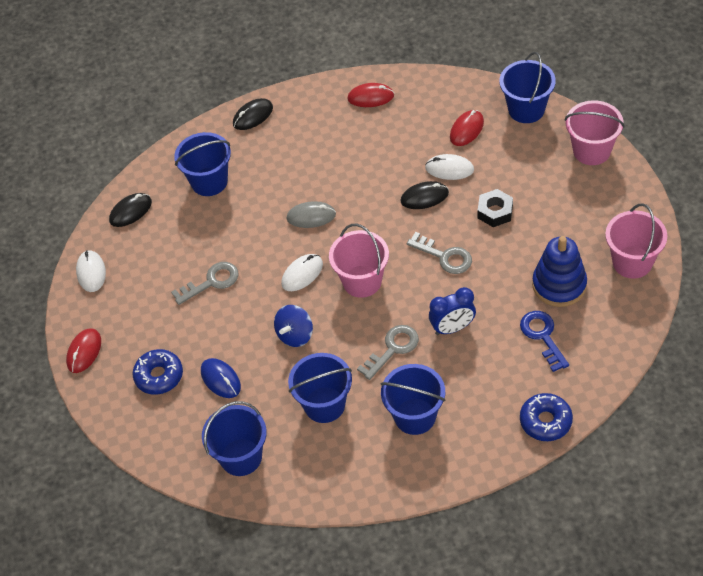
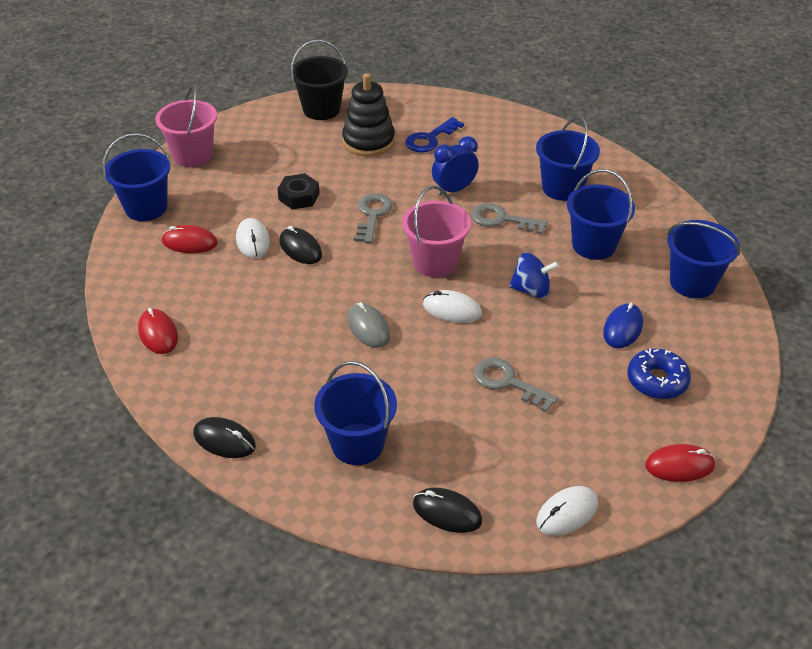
camera: 120 degrees left, 10 degrees down
(452, 328) = (454, 190): blue clock -> blue clock turned 75 degrees counterclockwise
(545, 421) = (513, 120): blue donut -> none
(559, 285) = (368, 141): blue stacking toy -> black stacking toy
(632, 262) = (321, 109): pink bucket -> black bucket

